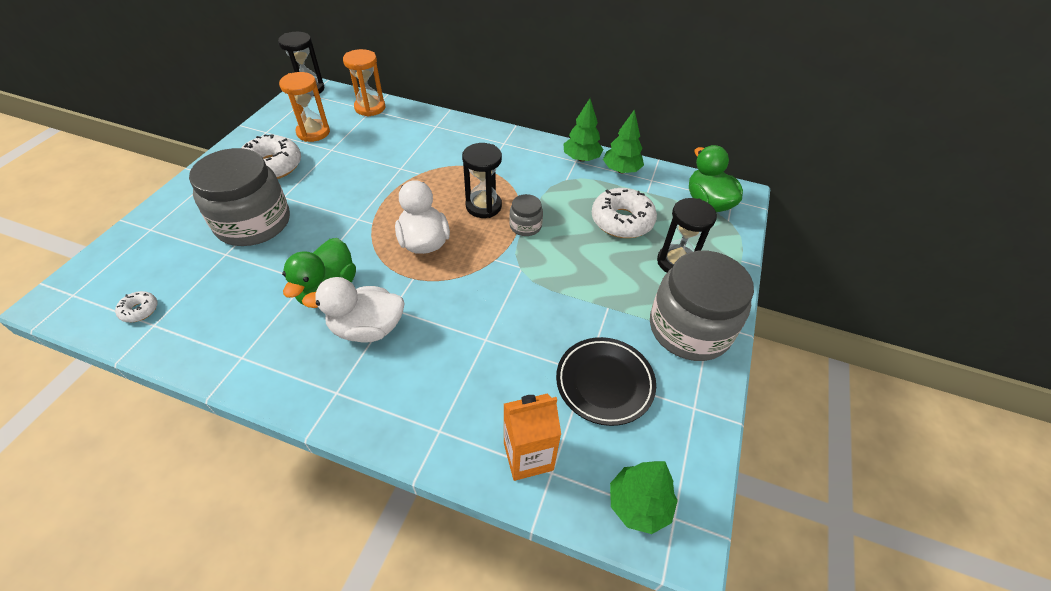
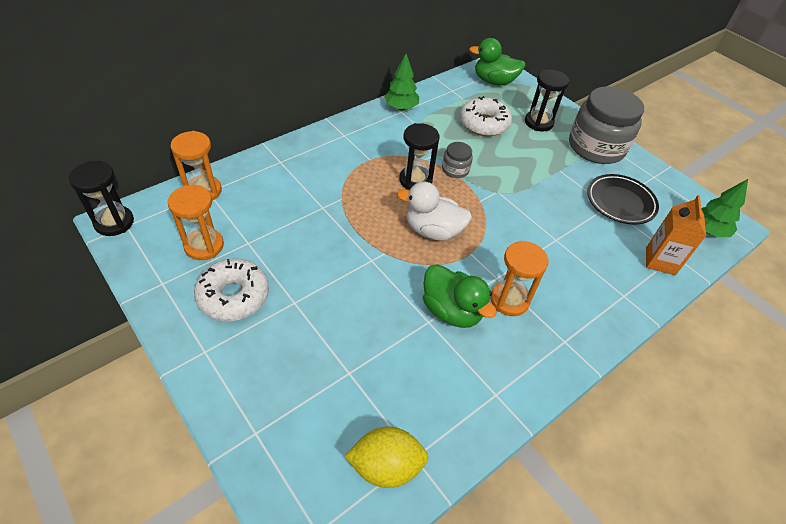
camera: 60 degrees left, 0 degrees up
(139, 310) = (386, 466): white donut -> yellow lemon
(253, 223) = (318, 337): grey jar -> none
(367, 328) = (509, 300): white duck -> orange hourglass
(621, 170) = (430, 97): green tree -> none

